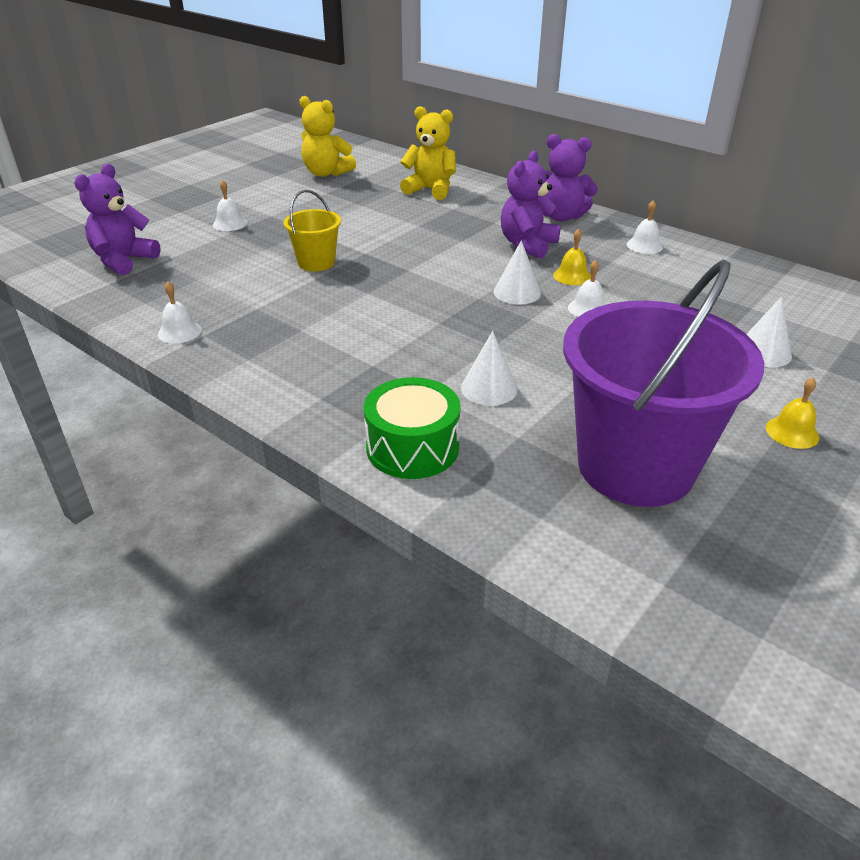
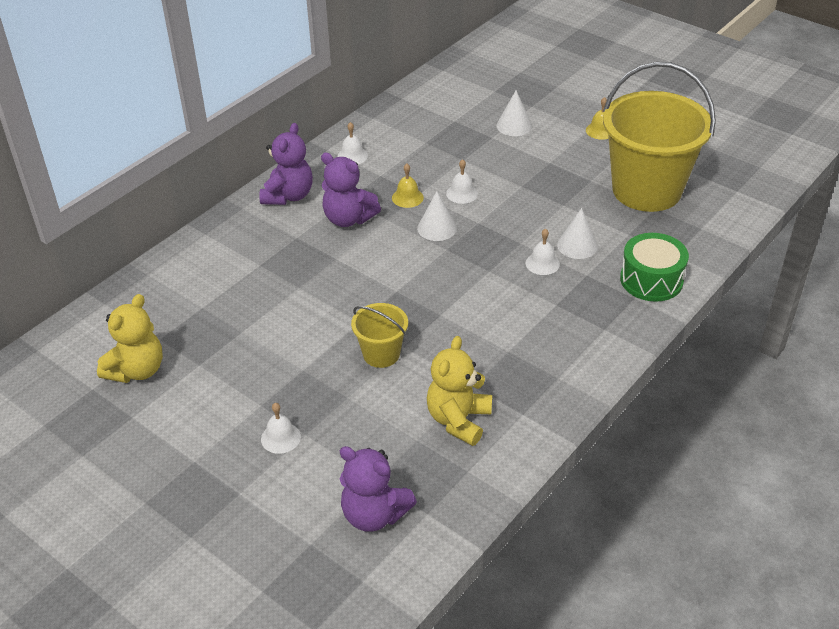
camera: 90 degrees left, 5 degrees up
(179, 332) = (520, 432): white bell -> white bell (542, 263)
(430, 190) = (207, 281): yellow teddy bear -> yellow teddy bear (458, 420)
(635, 466) = (646, 190): purple bucket -> yellow bucket

